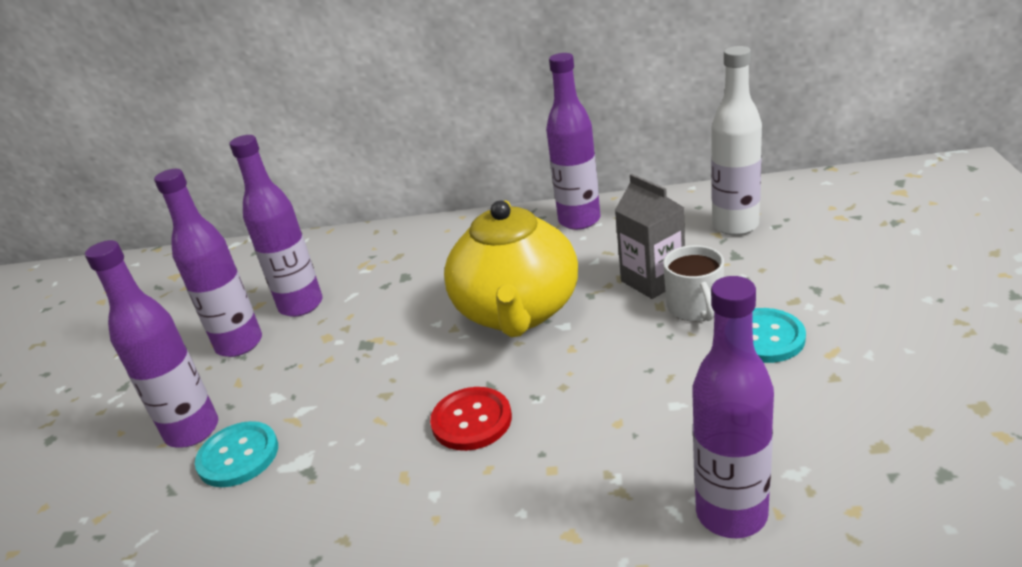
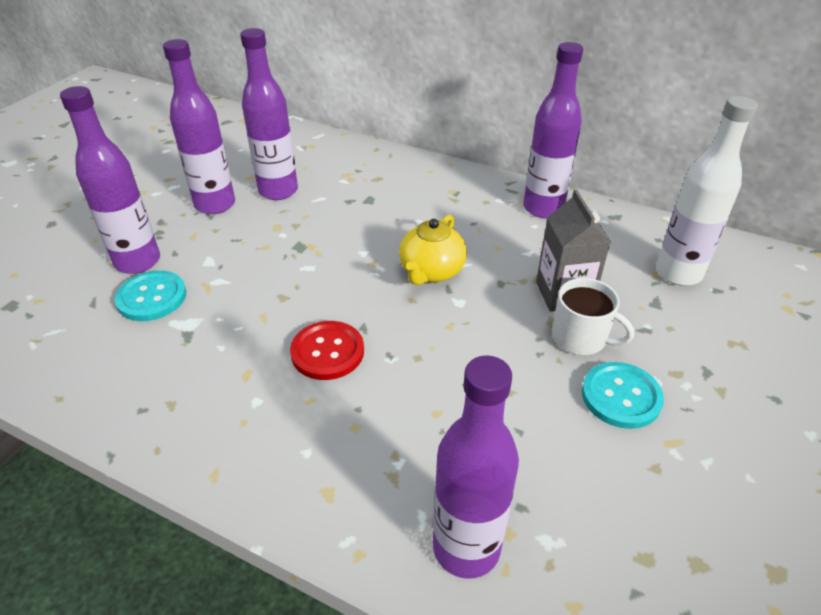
camera: 20 degrees right, 10 degrees up
(518, 312) = (431, 271): yellow teapot -> yellow teapot, size x0.54
(695, 308) = (581, 338): white mug -> white mug turned 75 degrees counterclockwise

